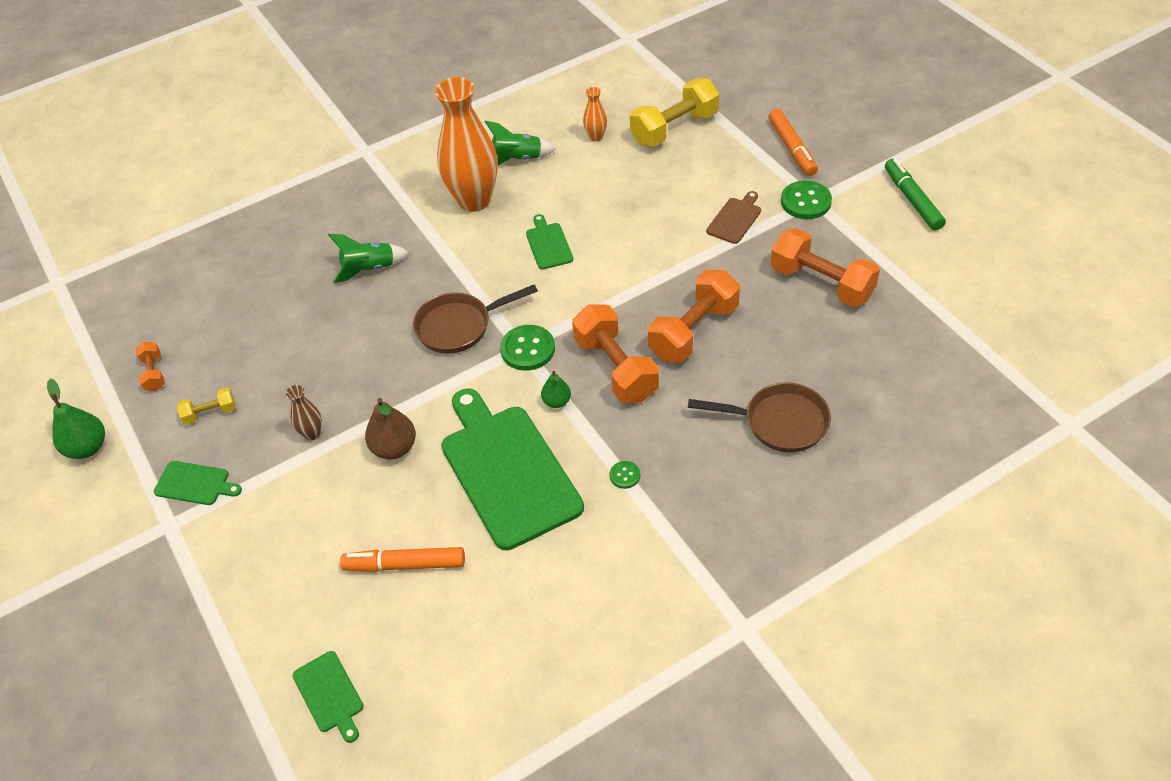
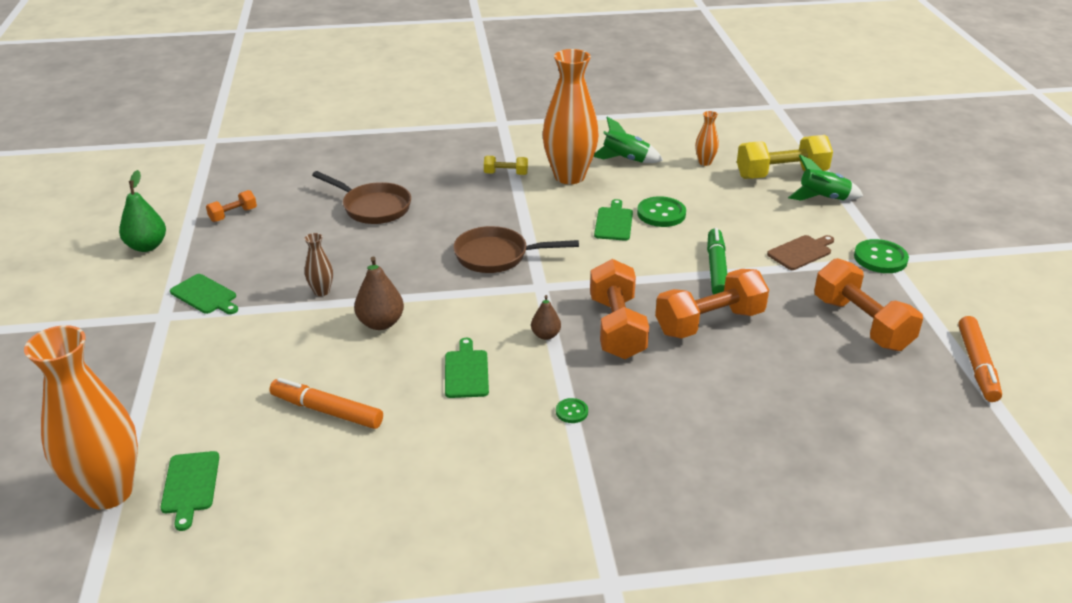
camera: 20 degrees right, 15 degrees down
(154, 373) = (233, 215): orange dumbbell -> orange dumbbell turned 45 degrees clockwise
(210, 413) = (254, 253): yellow dumbbell -> yellow dumbbell (506, 174)
(257, 734) = (109, 492): none -> orange vase
(369, 269) = (450, 197): green rocket -> green rocket (823, 198)
(508, 470) = (466, 371): green cutting board -> green cutting board, size x0.45
(527, 349) = (545, 289): green button -> green button (661, 214)
(556, 401) = (545, 335): green pear -> brown pear
(779, 422) = (753, 420): brown pan -> brown pan (373, 207)
(792, 148) = (888, 216): orange marker -> orange marker (977, 365)
(912, 200) = (995, 286): green marker -> green marker (716, 269)

